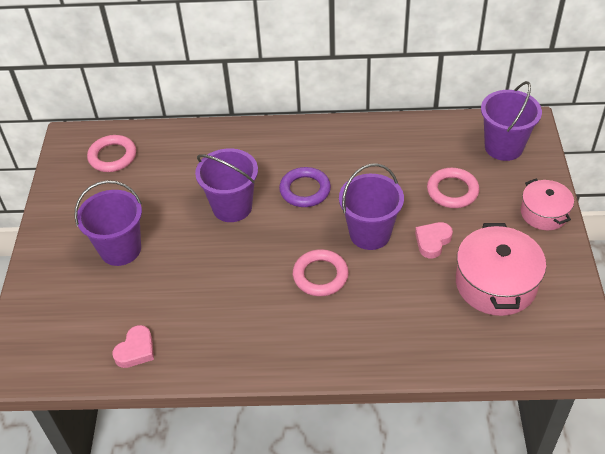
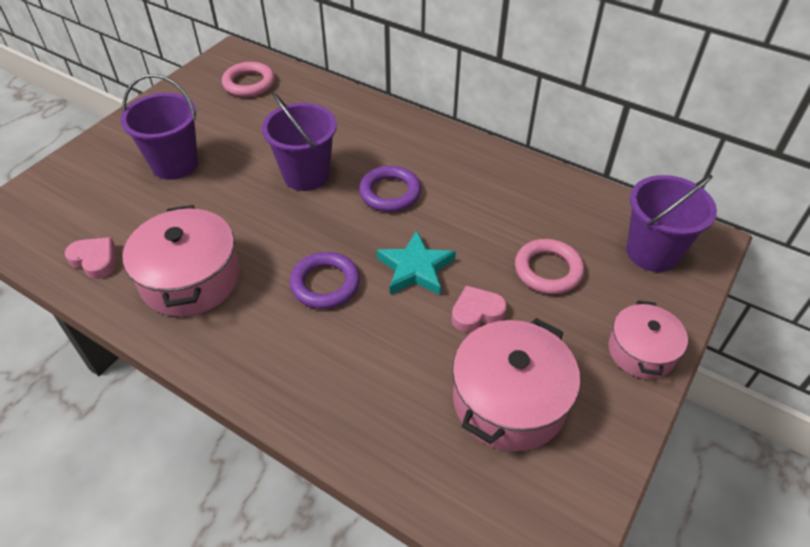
camera: 30 degrees right, 0 degrees up
(136, 350) = (95, 260): pink heart -> pink heart turned 120 degrees counterclockwise
(223, 323) = (190, 279): none -> pink pot
(320, 275) = (325, 284): pink ring -> purple ring
(370, 233) = (415, 268): purple bucket -> turquoise star

